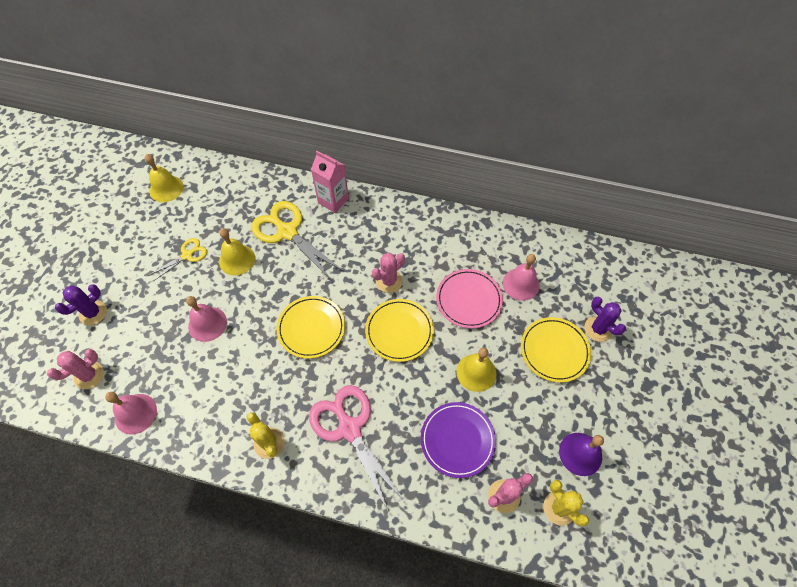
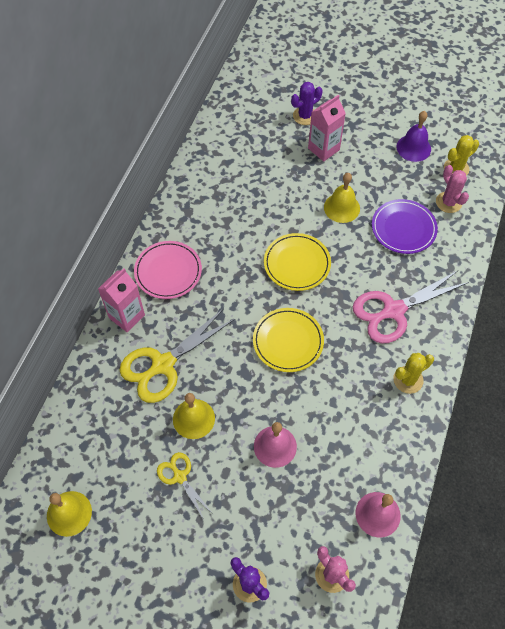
camera: 85 degrees left, 0 degrees up
(389, 281) = (239, 268): pink cactus -> none
(469, 300) = (267, 204): pink plate -> pink plate (168, 272)
(521, 284) = (254, 162): pink bell -> none
(554, 350) = (323, 149): yellow plate -> pink carton

